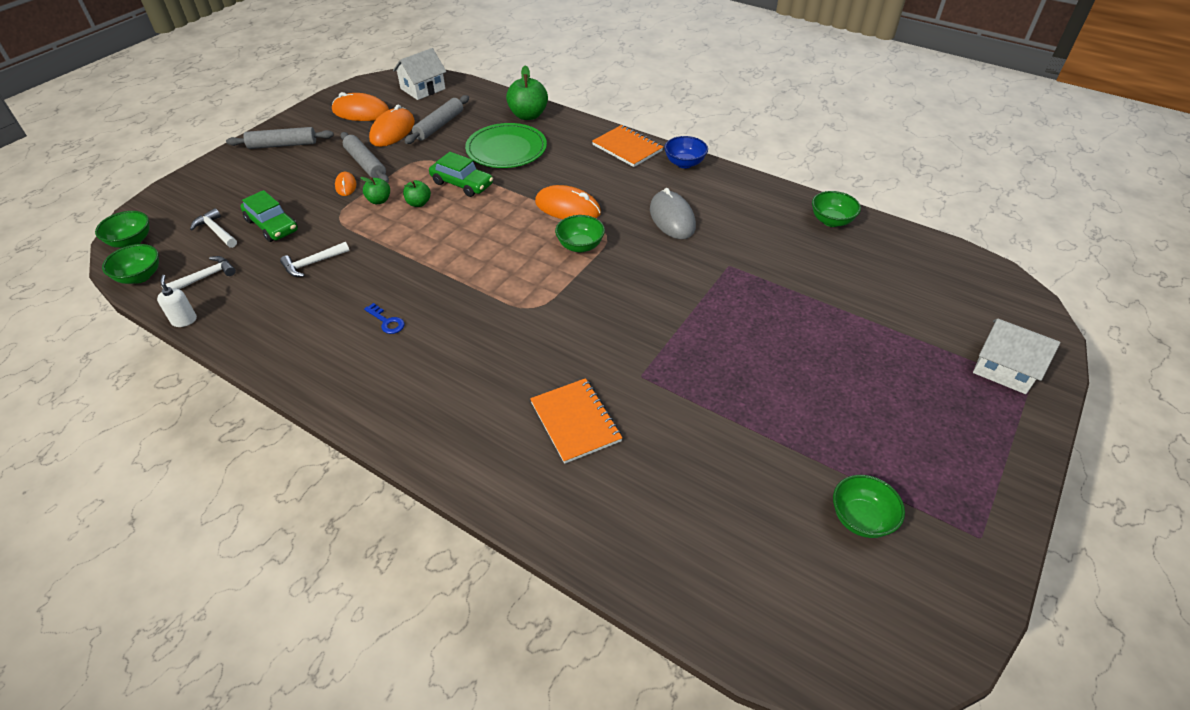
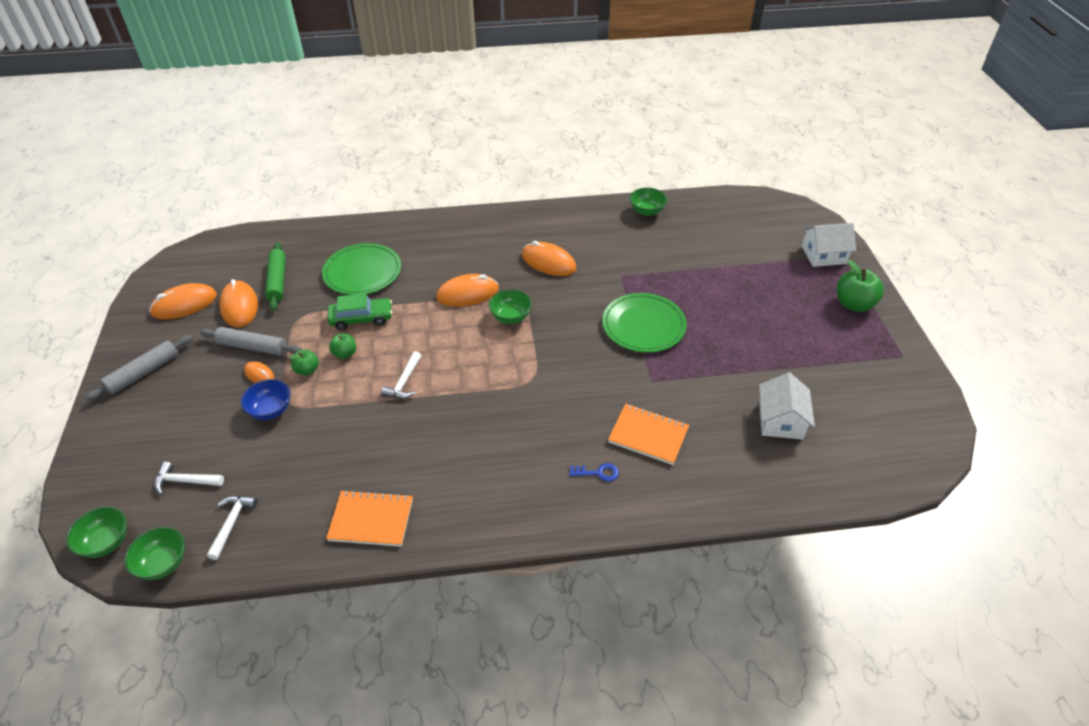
camera: 40 degrees left, 0 degrees up
(184, 320) = (263, 567): white soap dispenser -> none
(272, 225) = (235, 445): green car -> none
(313, 263) = (317, 452): white hammer -> white hammer (404, 382)
(387, 321) = (439, 456): blue key -> blue key (598, 473)
(422, 89) = (218, 255): white house -> white house (780, 420)
(439, 125) = (277, 281): grey rolling pin -> green rolling pin
(528, 115) = (345, 235): green apple -> green apple (853, 304)
(627, 148) = (456, 224): orange notebook -> orange notebook (371, 520)
(672, 218) = (548, 262): grey mouse -> orange mouse
(684, 163) = (510, 216): blue bowl -> blue bowl (271, 410)
(695, 322) = (643, 325): none -> green plate
(861, 519) = (847, 384): green bowl -> none

